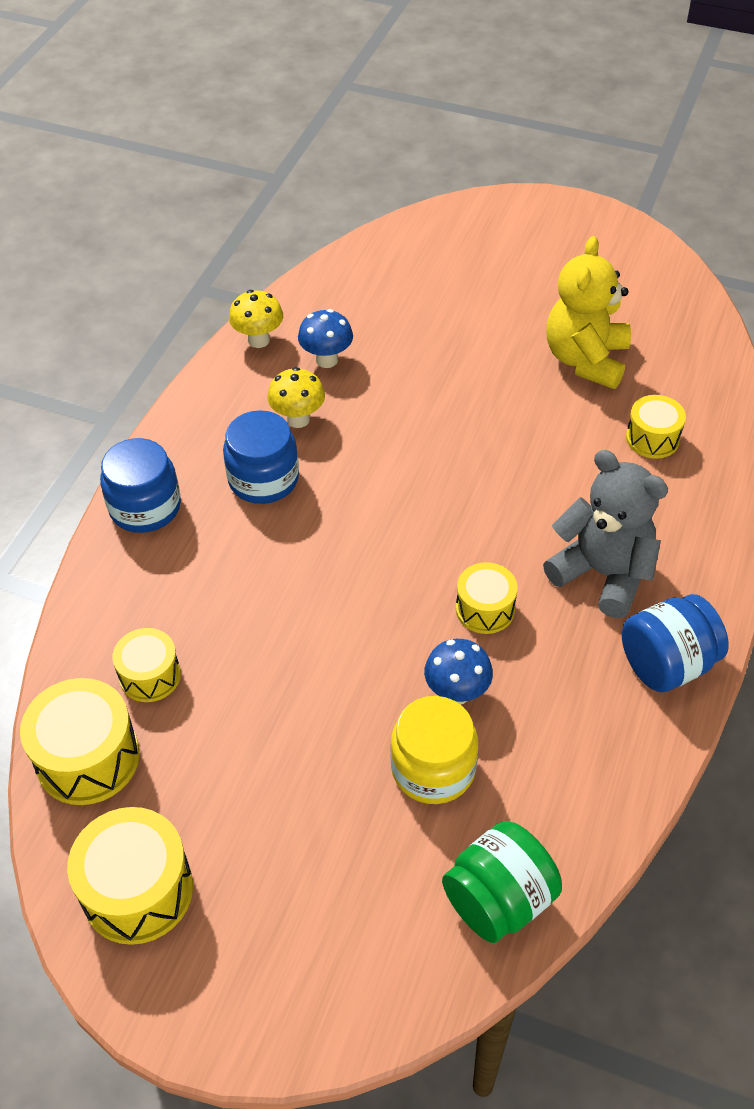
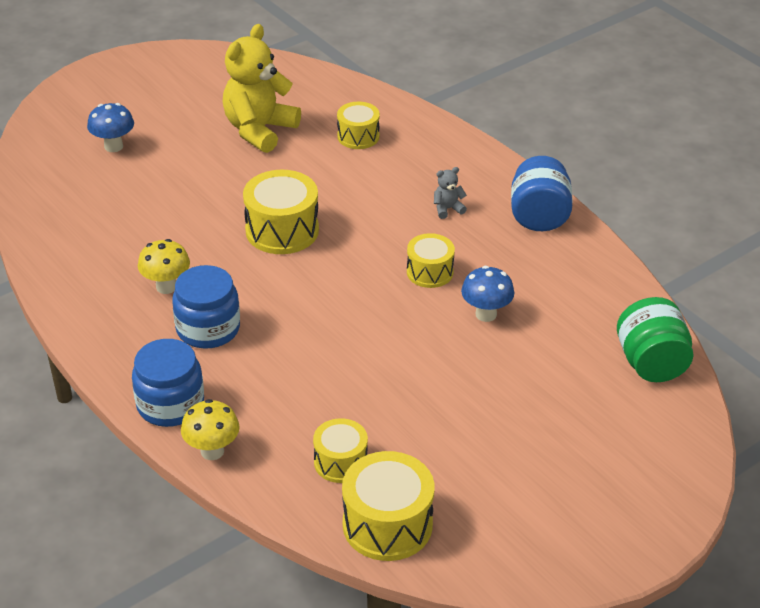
camera: 60 degrees left, 10 degrees down
(138, 890) = (522, 536): yellow drum -> yellow drum (282, 230)
(258, 340) = (57, 273): yellow mushroom -> yellow mushroom (212, 451)
(326, 360) = (121, 247): blue mushroom -> blue mushroom (113, 146)
(433, 768) = (535, 350): yellow jar -> none
(586, 360) = (259, 130): yellow teddy bear -> yellow teddy bear turned 75 degrees clockwise
(603, 573) = (447, 209): grey teddy bear -> grey teddy bear, size x0.41

